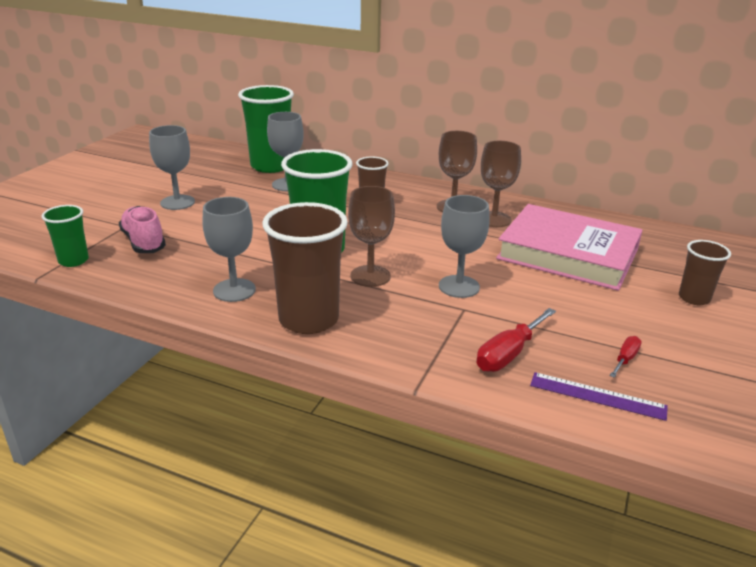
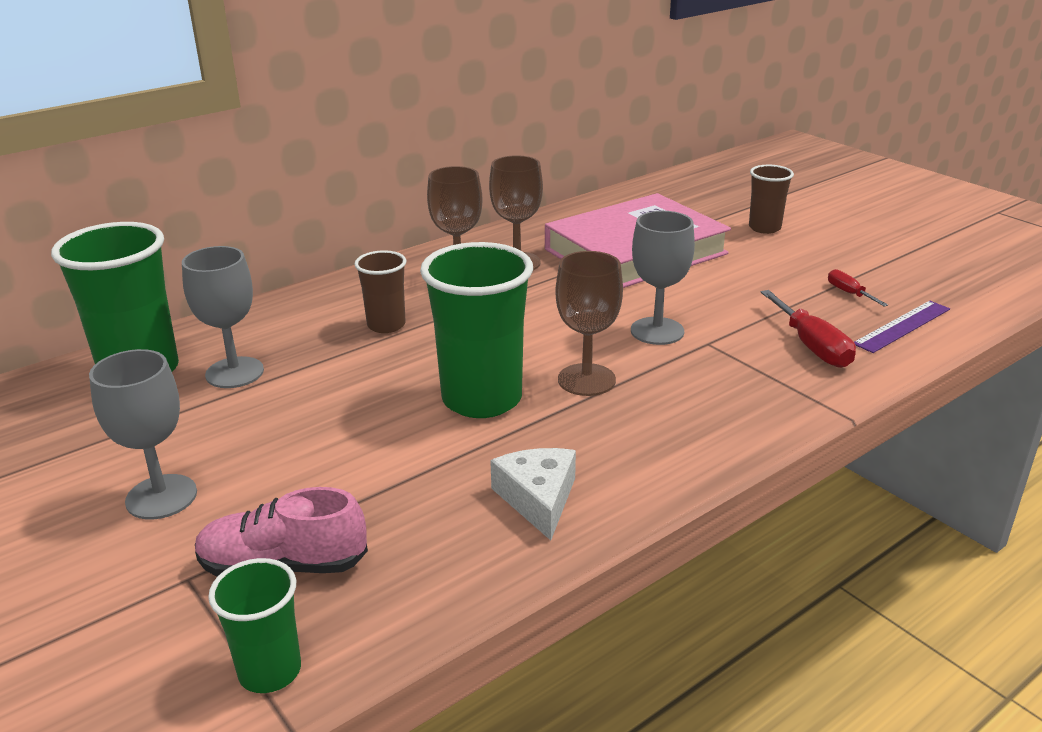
camera: 60 degrees left, 0 degrees up
(234, 290) = (538, 498): grey goblet -> white cheese
(308, 319) = (663, 453): brown cup -> none

